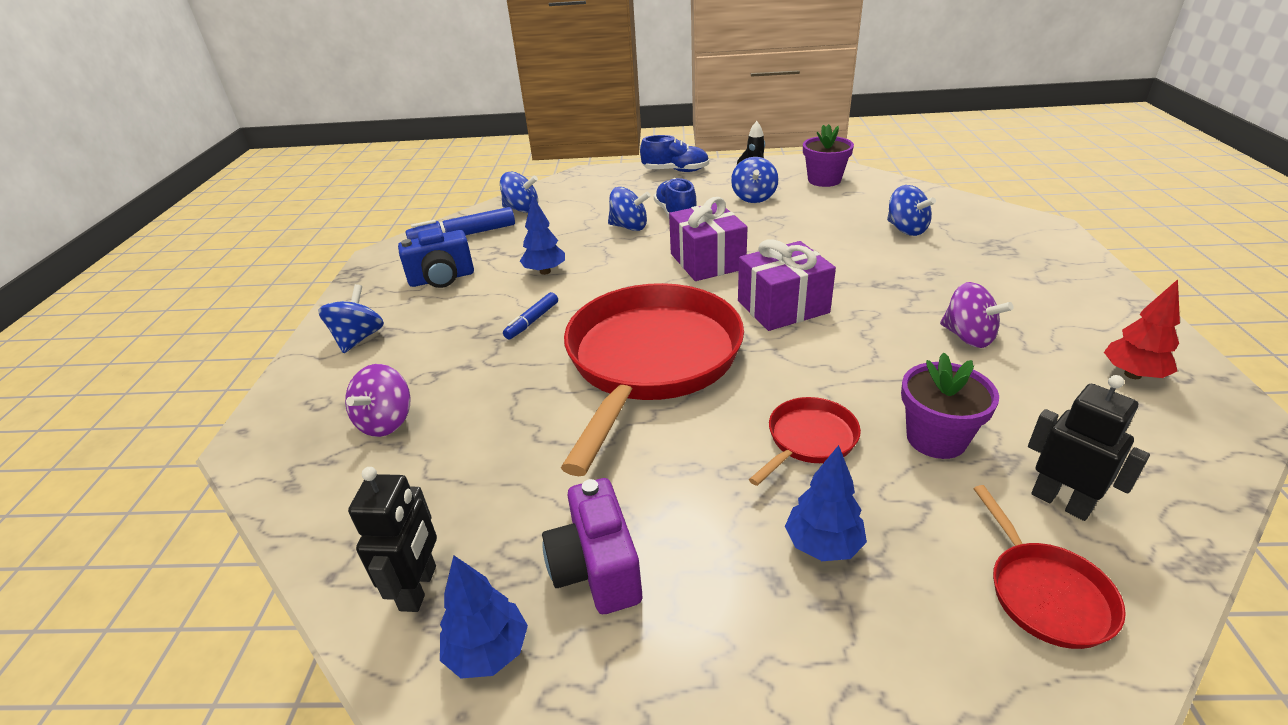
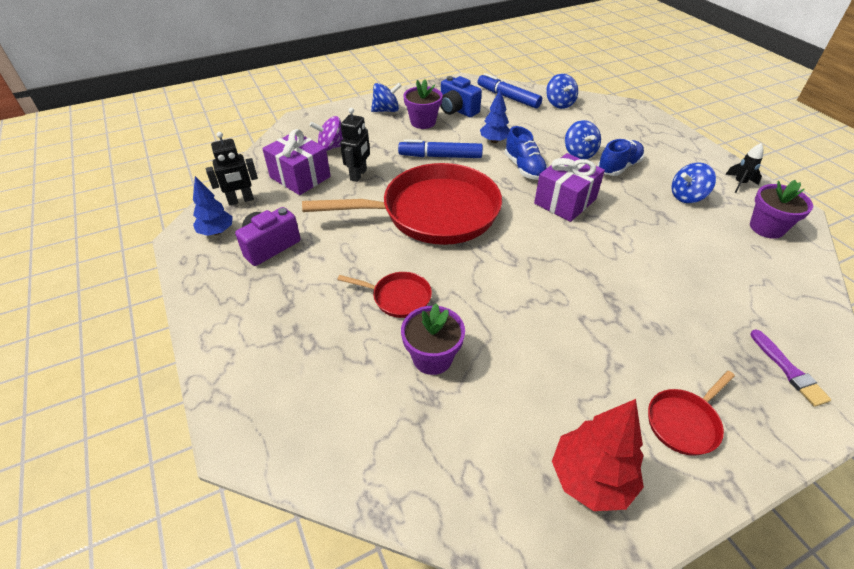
camera: 60 degrees right, 10 degrees up
(433, 314) = (423, 122): none -> purple flower pot
(532, 321) = (440, 156): blue marker -> blue marker, size x1.73
(675, 171) = (689, 145): blue shoe -> blue shoe (524, 168)
(783, 307) = (534, 252): purple gift -> purple gift (300, 177)
(823, 545) = (316, 321): blue tree -> none
(906, 229) = (721, 297): blue spinning top -> none
(968, 337) = (570, 361): purple spinning top -> none
(1005, 232) = (788, 370): none -> purple brush
(1045, 593) = (318, 425): red pan -> red pan (684, 422)
(1061, 502) = (401, 431): black robot -> black robot (359, 175)
(1132, 374) = (590, 478): red tree -> red tree, size x1.52

